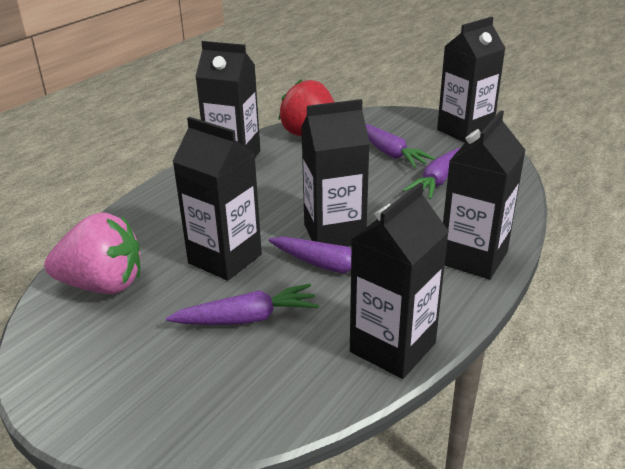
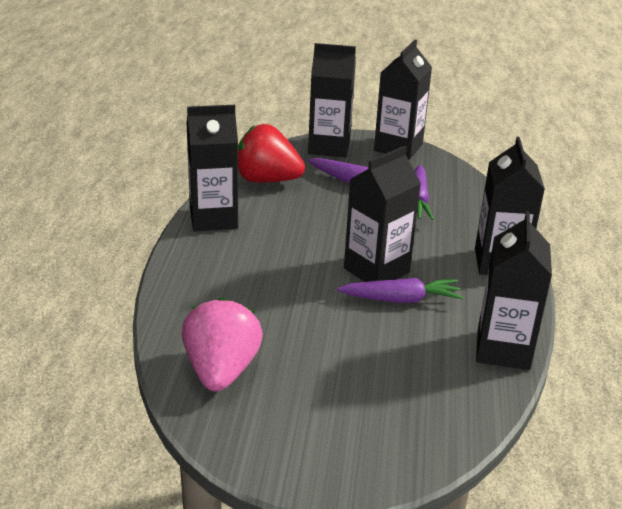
camera: 30 degrees left, 0 degrees up
(103, 285) = (221, 371): pink strawberry -> pink strawberry turned 60 degrees counterclockwise
(225, 259) = (306, 317): black carton -> black carton (329, 147)
(247, 318) = (375, 361): purple carrot -> none

